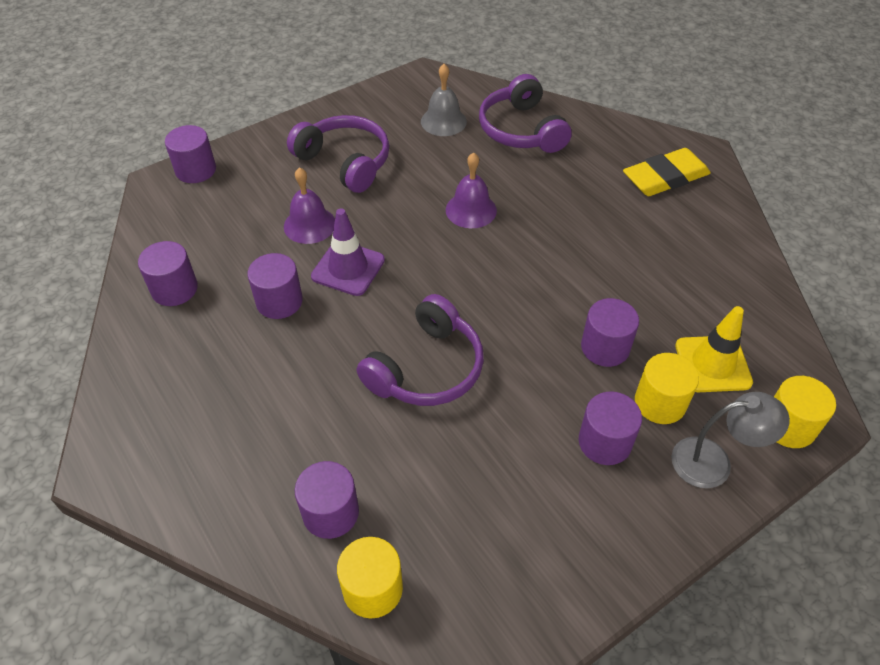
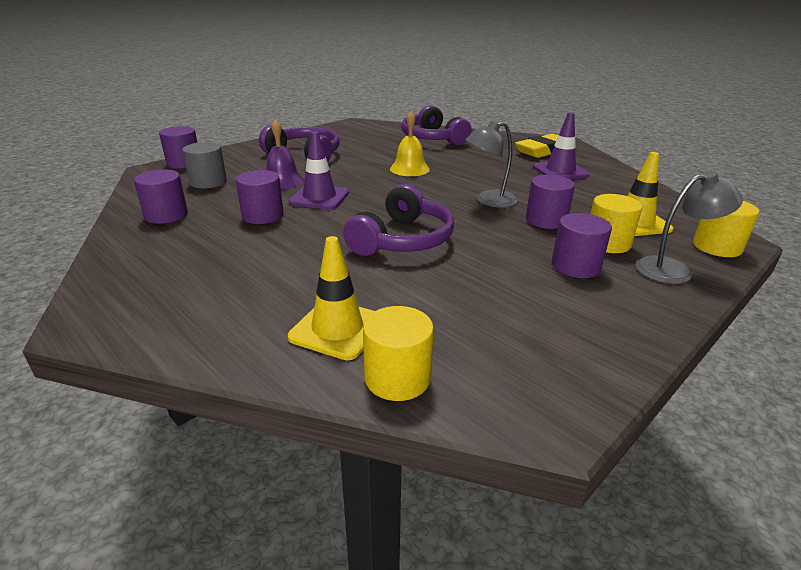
camera: 10 degrees left, 20 degrees down
(223, 219) = (208, 182): none -> grey cylinder
(330, 512) = (337, 329): purple cylinder -> yellow traffic cone
(443, 121) = (375, 138): grey bell -> none
(471, 210) = (409, 169): purple bell -> yellow bell
(549, 297) = (489, 201): none -> grey lamp
(666, 234) = (560, 171): none -> purple traffic cone

